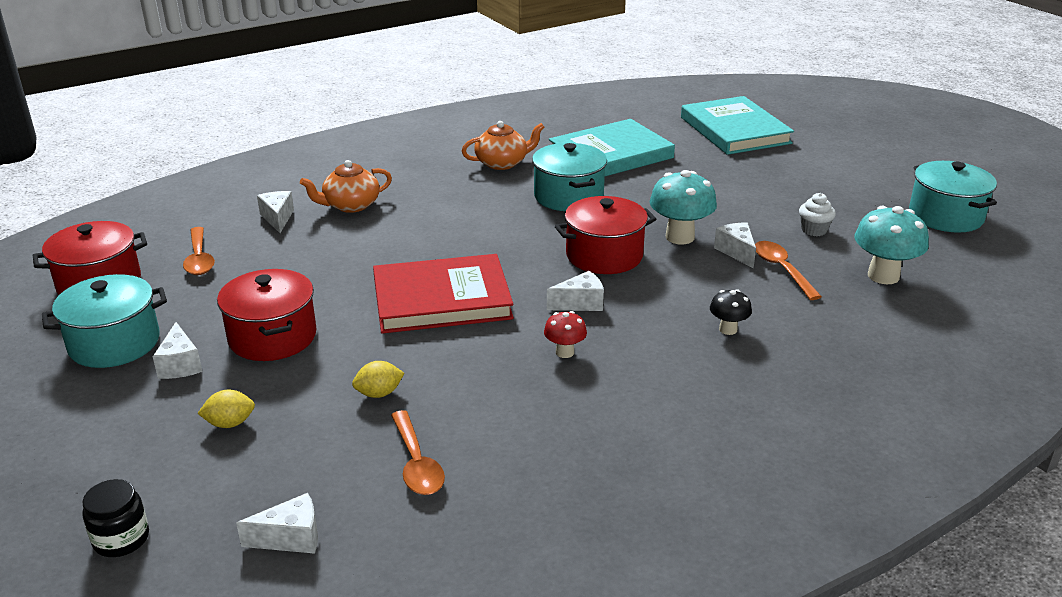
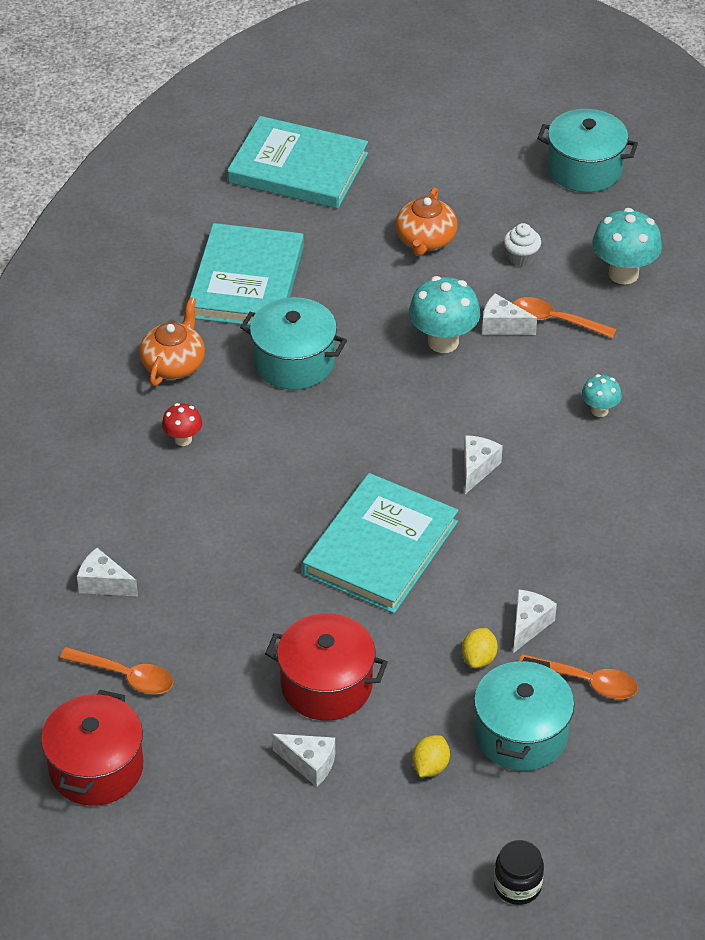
camera: 50 degrees left, 15 degrees up
(114, 343) = (225, 795): turquoise pot -> turquoise pot (521, 734)
(291, 538) = (604, 790): white cheese -> white cheese (529, 625)
(350, 205) = (137, 518): orange teapot -> orange teapot (425, 240)
(442, 299) = (380, 548): red book -> turquoise book
(564, 352) = (534, 520): red mushroom -> red mushroom (183, 439)
(604, 255) = (421, 407): red pot -> none
(728, 329) = (599, 410): black mushroom -> turquoise mushroom

